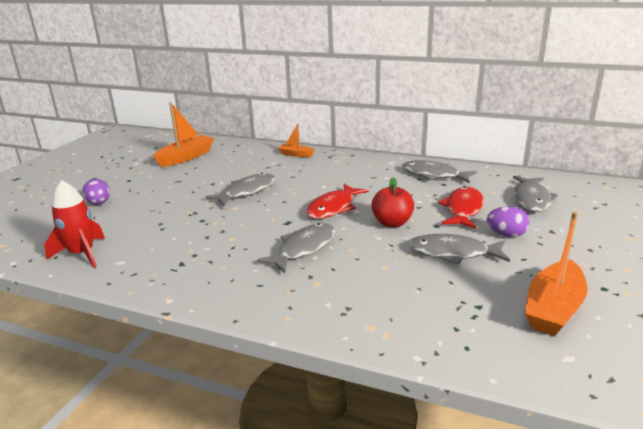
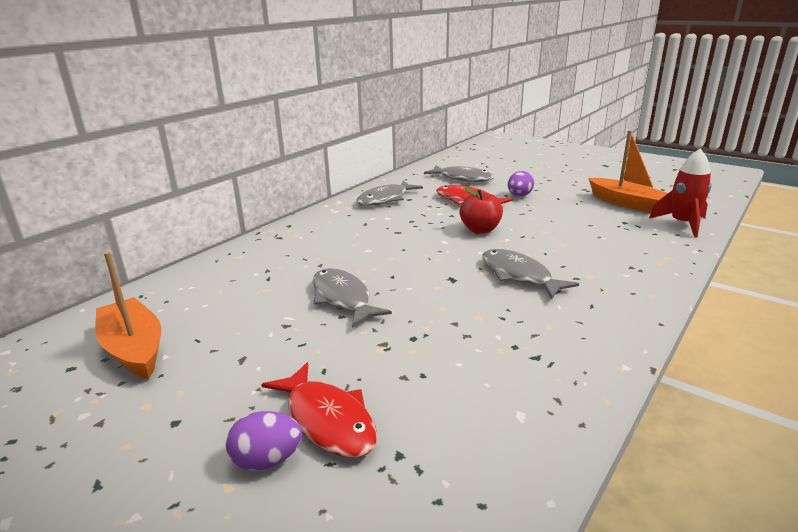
camera: 75 degrees left, 0 degrees up
(82, 254) = (483, 465): red rocket -> red rocket (682, 224)
(295, 154) = (246, 256): orange boat -> none
(333, 208) = (430, 251): red fish -> red fish (327, 420)
(453, 253) = (545, 217): grey fish -> none

